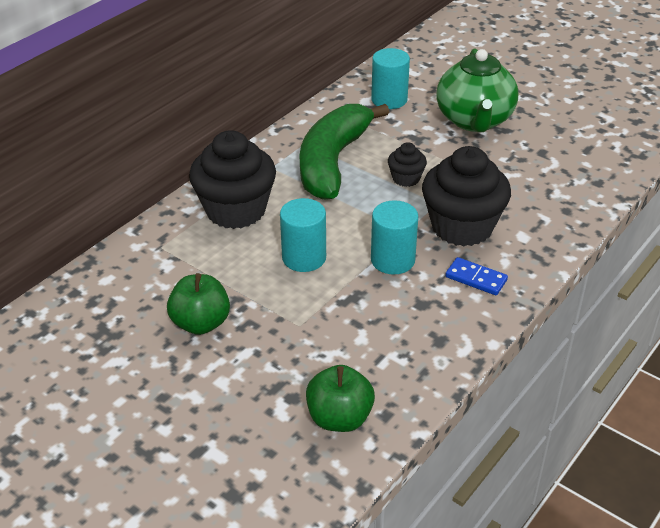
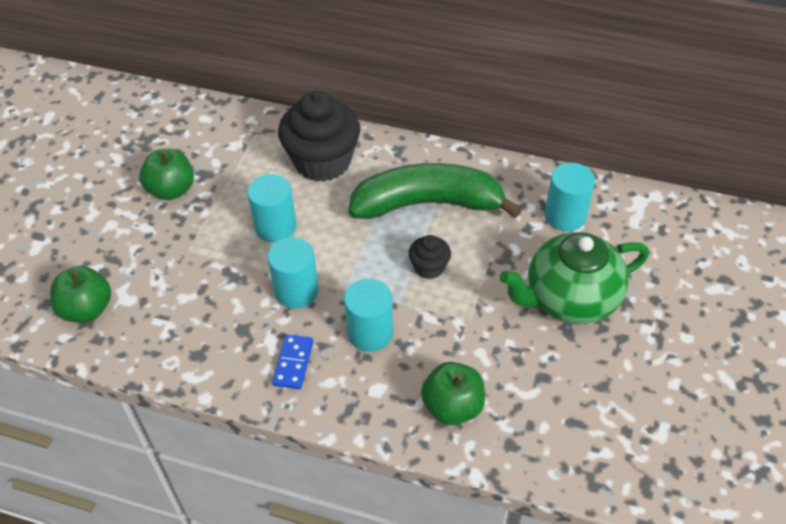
camera: 70 degrees right, 10 degrees up
(462, 227) = (370, 333): black cupcake -> turquoise cylinder
(554, 201) = (452, 406): none -> green apple

